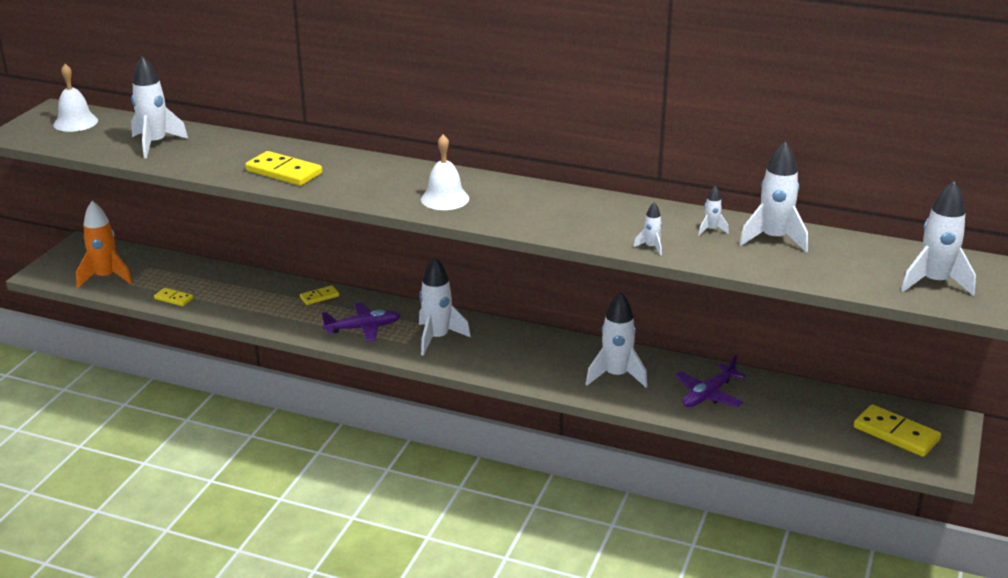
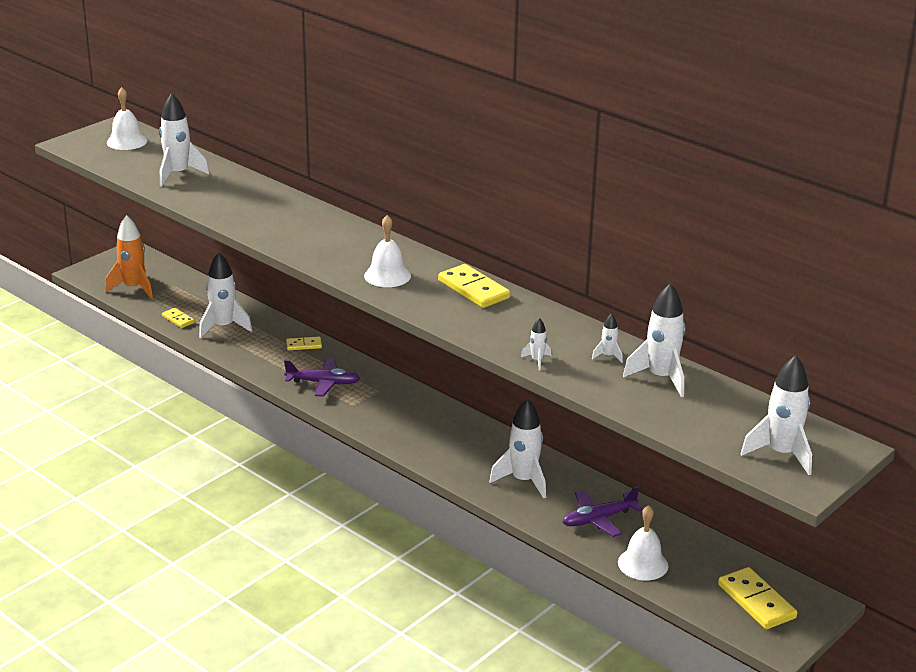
camera: 20 degrees right, 0 degrees up
(284, 172) = (267, 222): yellow domino -> yellow domino (473, 289)
(437, 338) = (383, 407): white rocket -> white rocket (224, 327)
(776, 425) = (643, 564): none -> white bell

